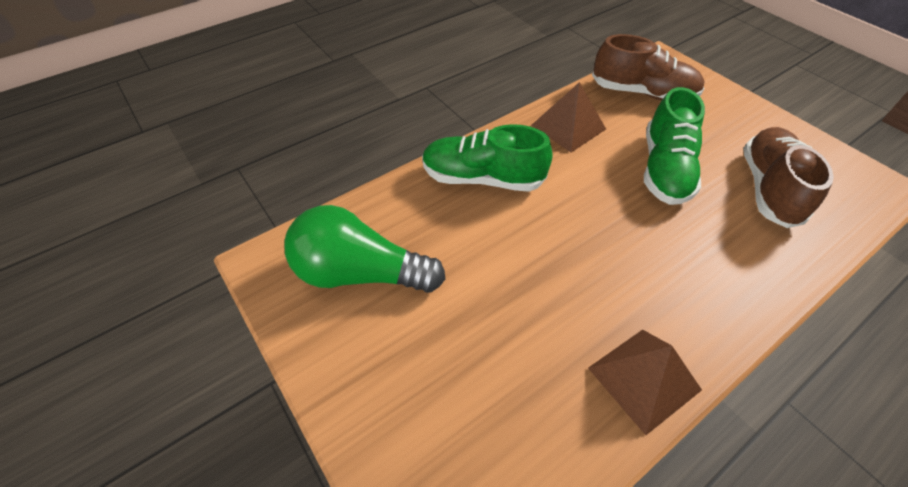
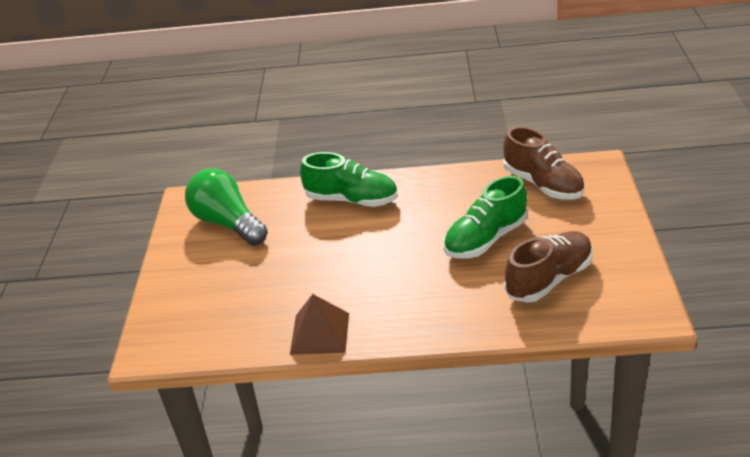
camera: 40 degrees right, 15 degrees down
(482, 178) = (352, 200): green shoe -> green shoe turned 150 degrees clockwise
(568, 127) = (451, 188): brown pyramid -> none

